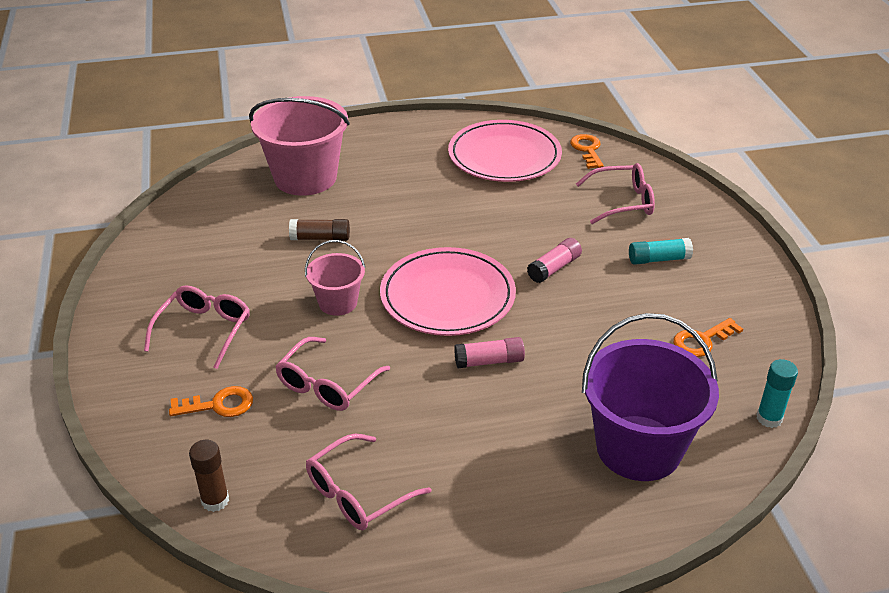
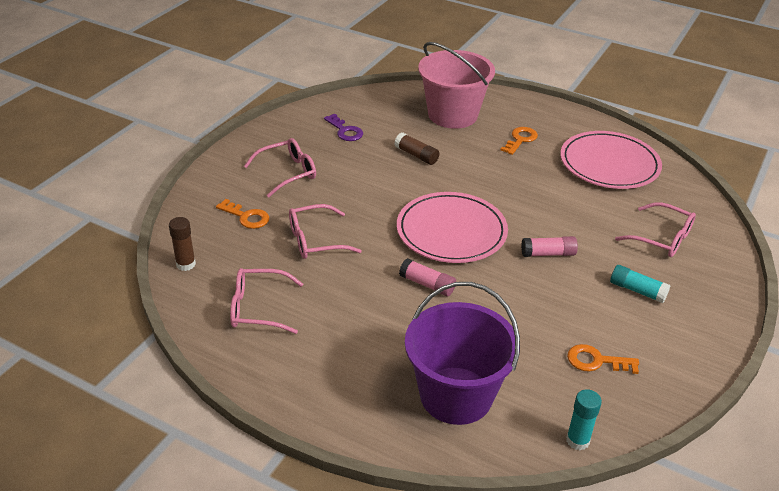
camera: 40 degrees right, 0 degrees up
(212, 250) = (345, 131): none -> purple key
(338, 303) = (379, 198): pink bucket -> none
(587, 150) = (682, 190): orange key -> orange key (520, 139)

